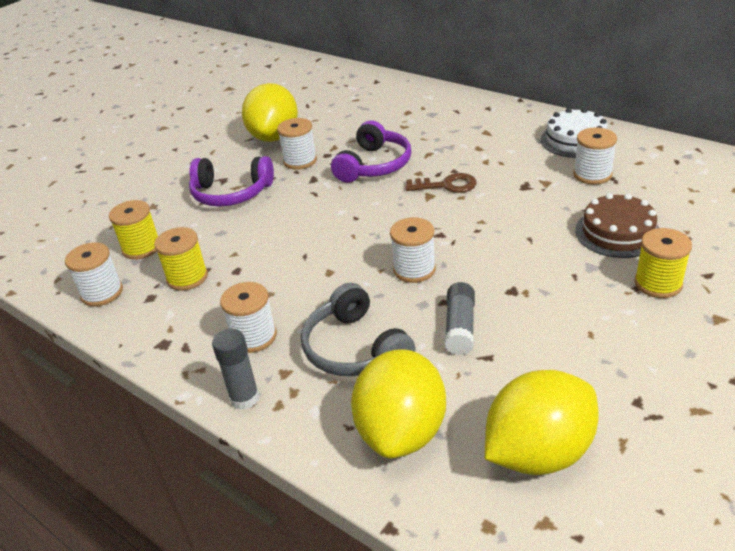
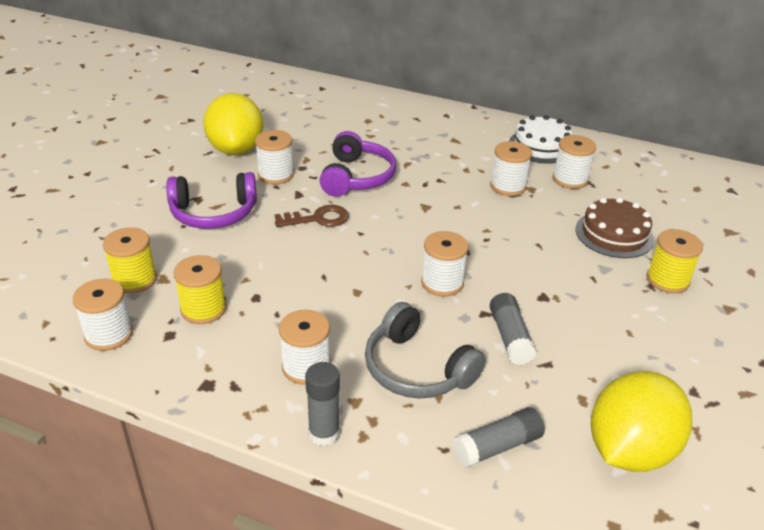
camera: 20 degrees left, 0 degrees up
(401, 431) = (497, 447): yellow lemon -> grey glue stick
(447, 185) = (438, 195): brown key -> brown key (318, 219)
(522, 179) = (508, 186): none -> white spool

